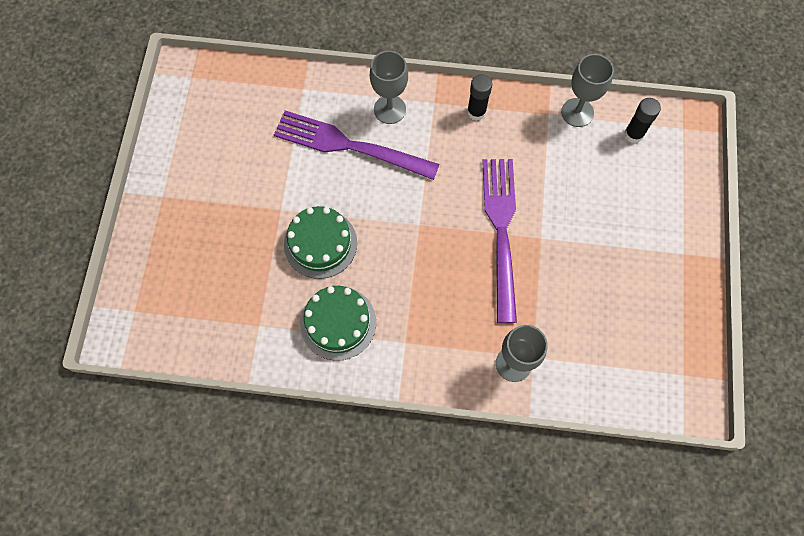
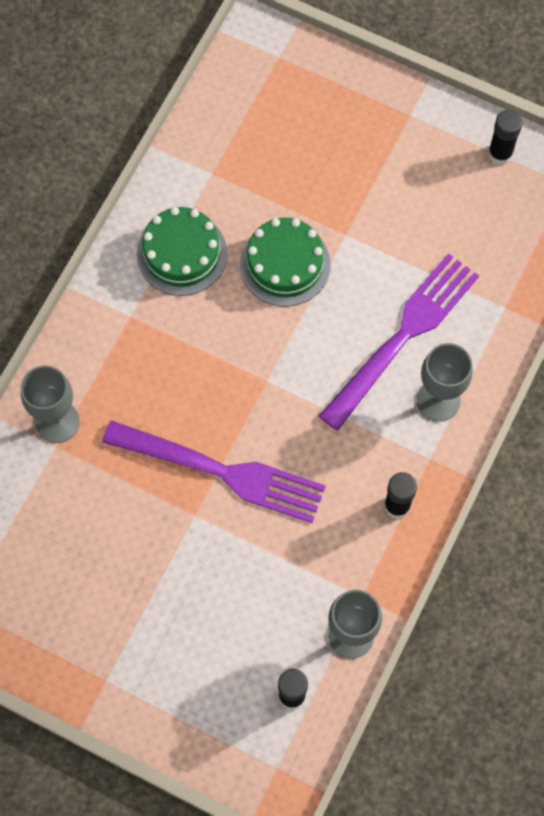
camera: 110 degrees right, 0 degrees up
(178, 125) = (500, 154): none -> black glue stick

